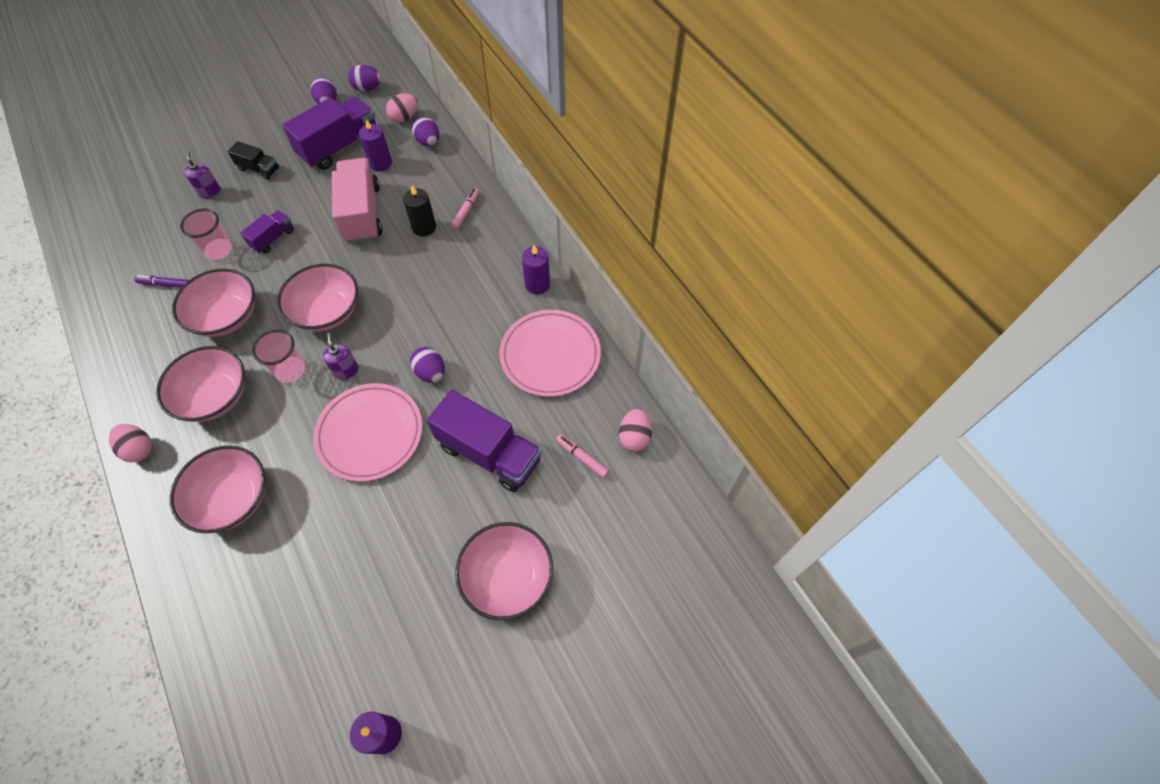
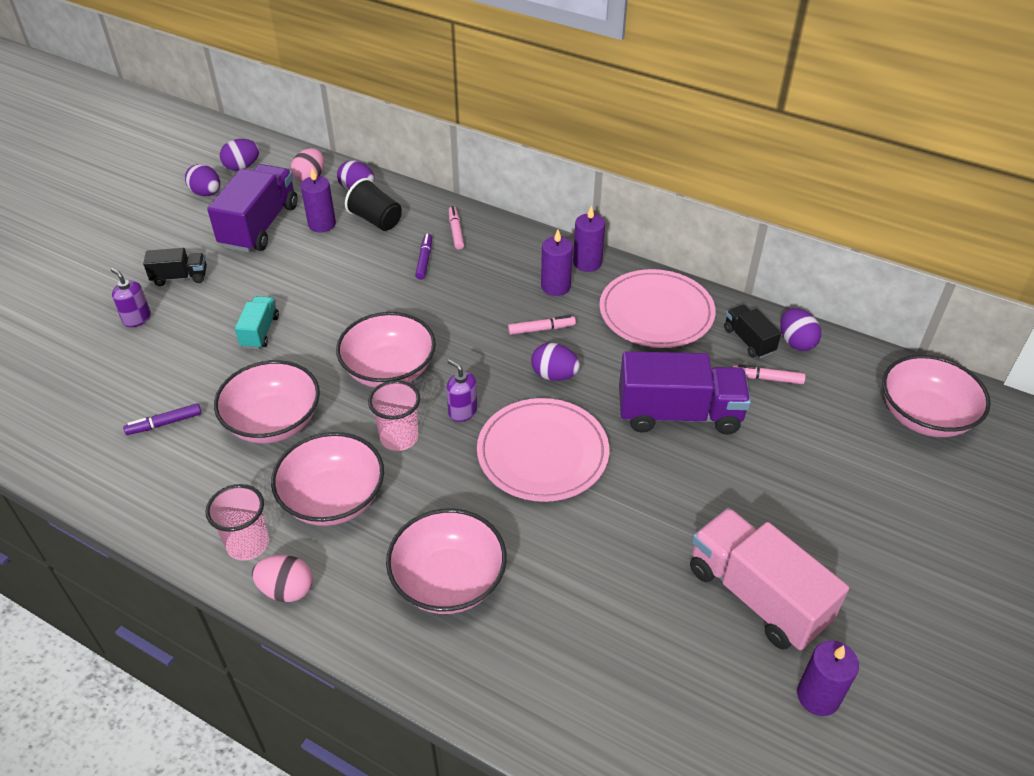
camera: 30 degrees left, 15 degrees down
(219, 250) = (203, 367): pink cup -> pink cup (248, 544)
(273, 238) = (260, 332): purple truck -> turquoise truck
(362, 214) = (344, 273): pink truck -> pink truck (756, 595)
(419, 176) = (376, 220): none -> black cup
(424, 227) = (424, 260): black candle -> purple marker
(455, 328) = (541, 329): none -> pink marker
(496, 295) = (555, 286): none -> purple candle
(507, 577) = (798, 504): pink bowl -> pink bowl (924, 416)
(598, 416) = (748, 340): none -> black truck
(634, 437) = (796, 342): pink egg -> purple egg

